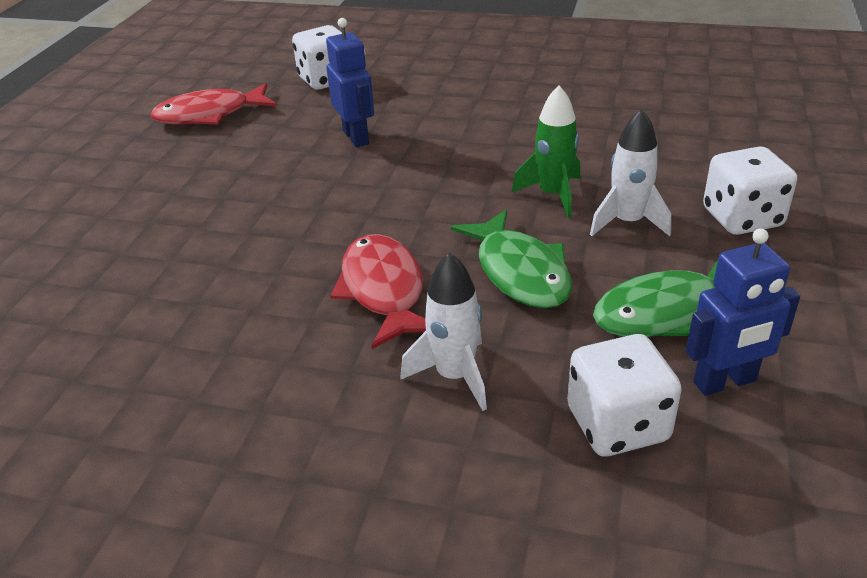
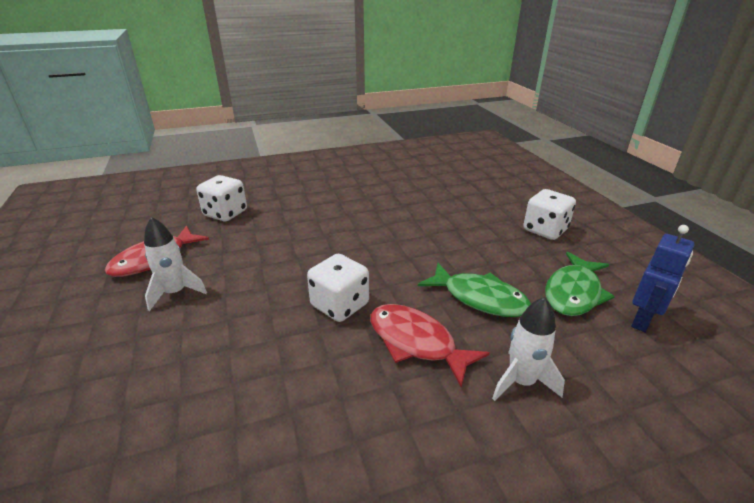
camera: 35 degrees left, 5 degrees down
(356, 137) = (287, 245): blue robot -> none
(553, 195) = (444, 246): green rocket -> none
(617, 424) = (631, 369): white dice -> white dice (340, 305)
(627, 222) = (498, 249): white rocket -> white rocket (175, 293)

